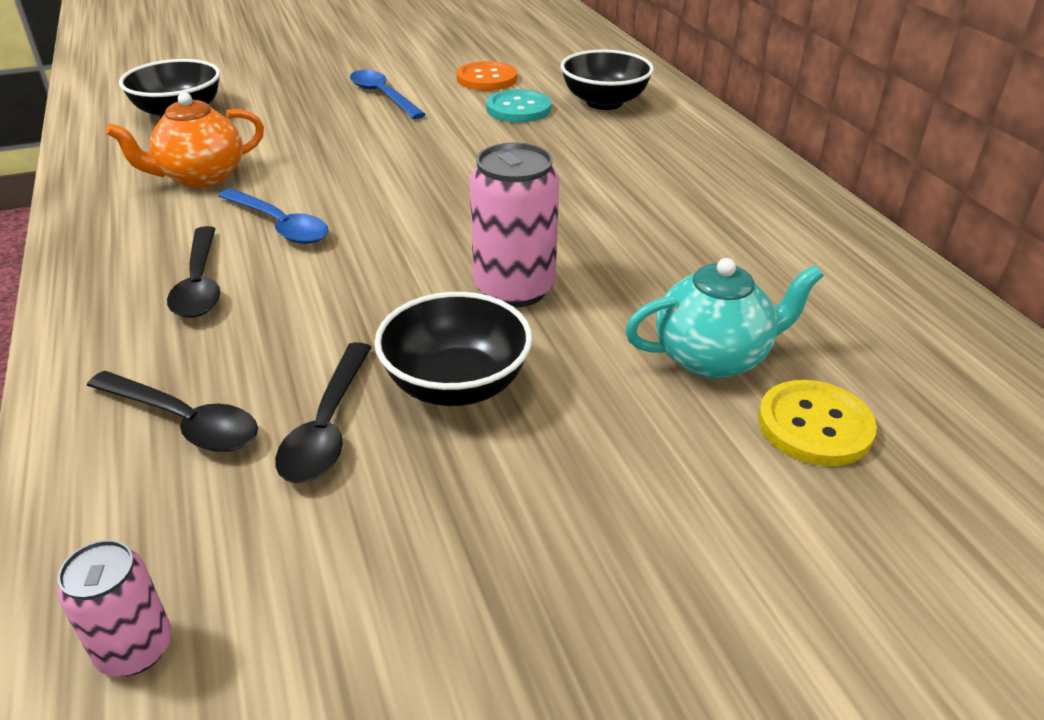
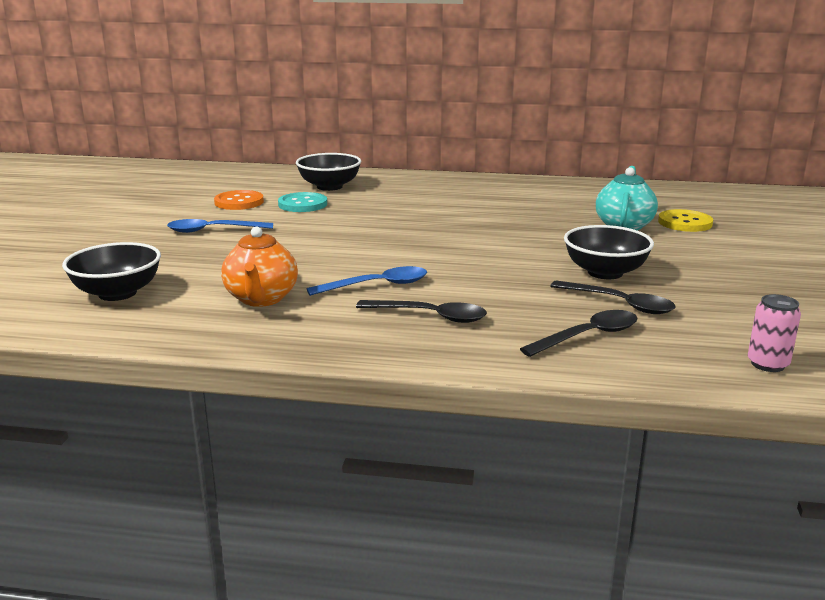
camera: 60 degrees left, 15 degrees down
(514, 289) = (526, 246): pink can -> none

